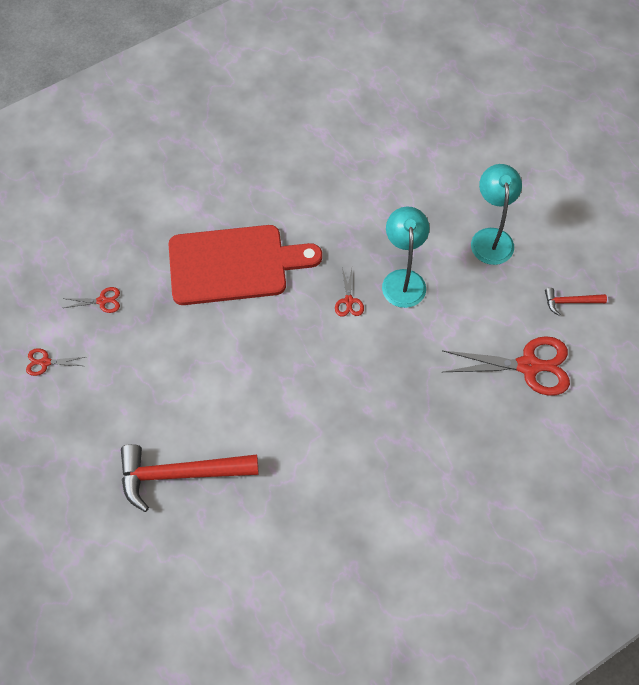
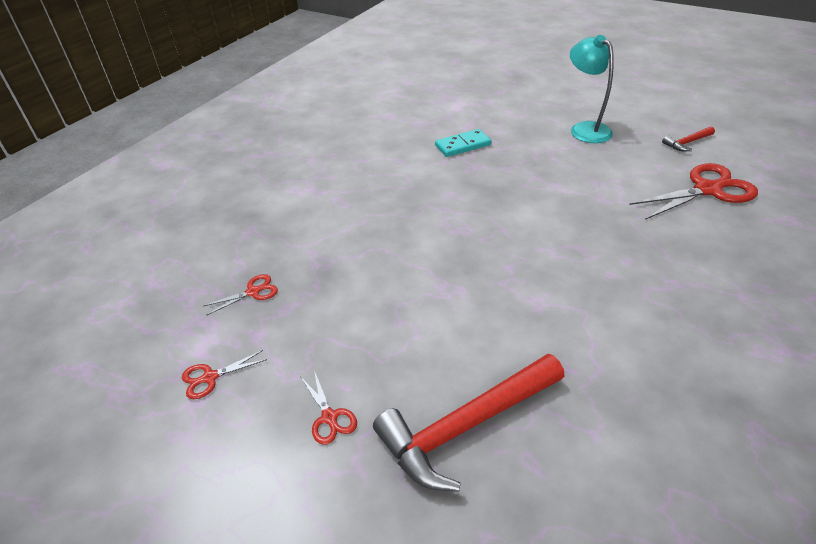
camera: 25 degrees left, 20 degrees down
(234, 265) = (380, 215): red cutting board -> none
(348, 301) = (511, 203): red scissors -> red scissors (329, 417)
(360, 209) = (463, 145): none -> turquoise domino
(403, 279) = (543, 174): turquoise lamp -> none

